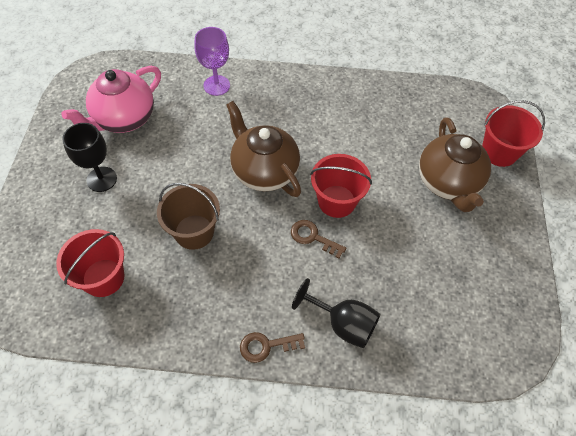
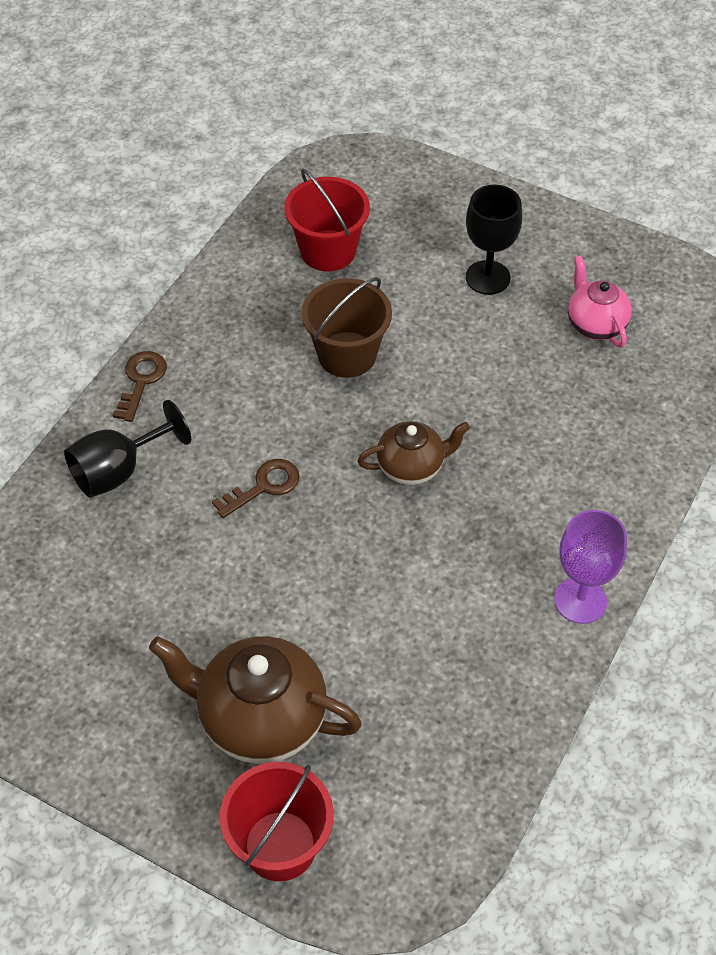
camera: 115 degrees right, 5 degrees down
(124, 119) = (595, 324): pink teapot -> pink teapot, size x0.59
(216, 85) = (625, 460): purple goblet -> purple goblet (580, 600)
(264, 171) = (412, 467): brown teapot -> brown teapot, size x0.59
(336, 201) = (309, 541): red bucket -> none

